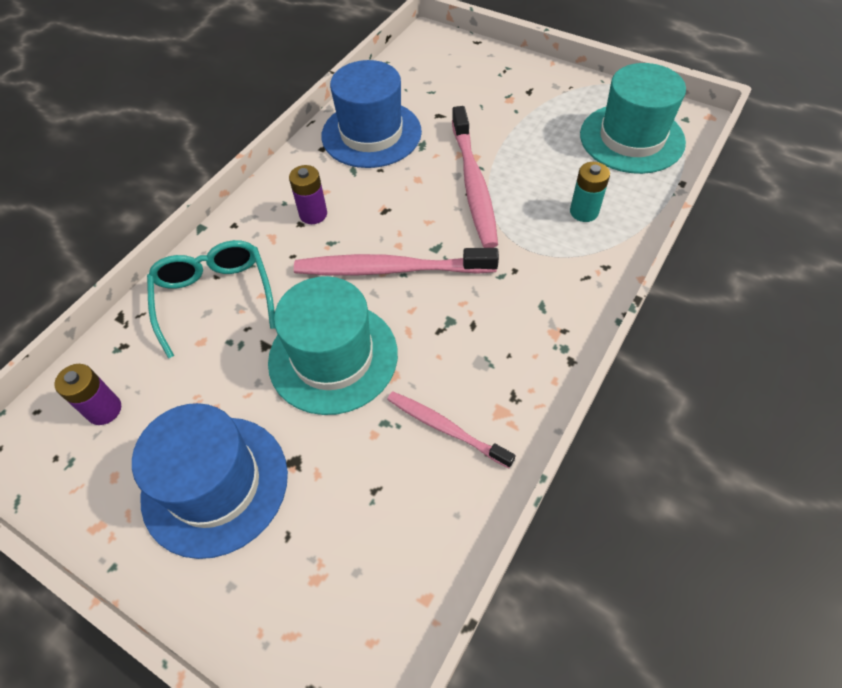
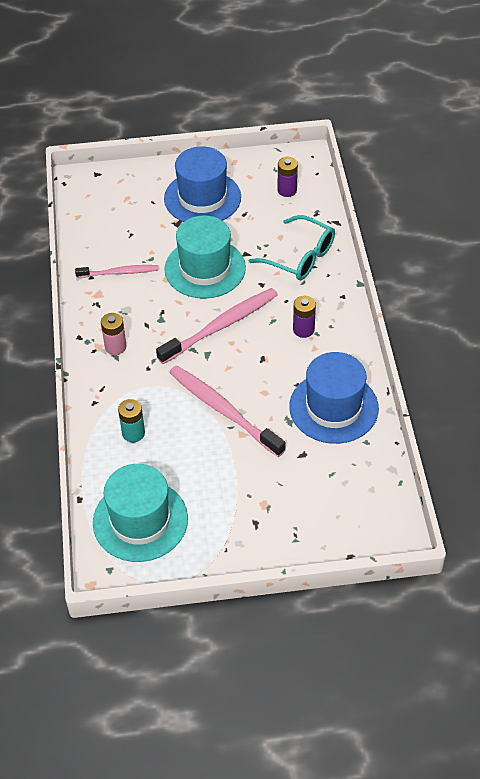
camera: 140 degrees right, 5 degrees down
(533, 318) = (115, 347): none -> pink battery

